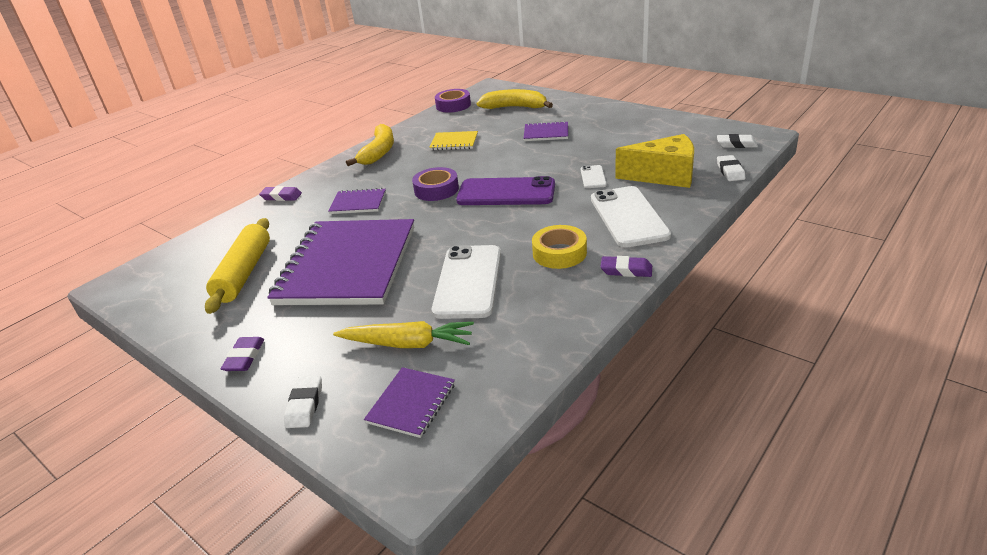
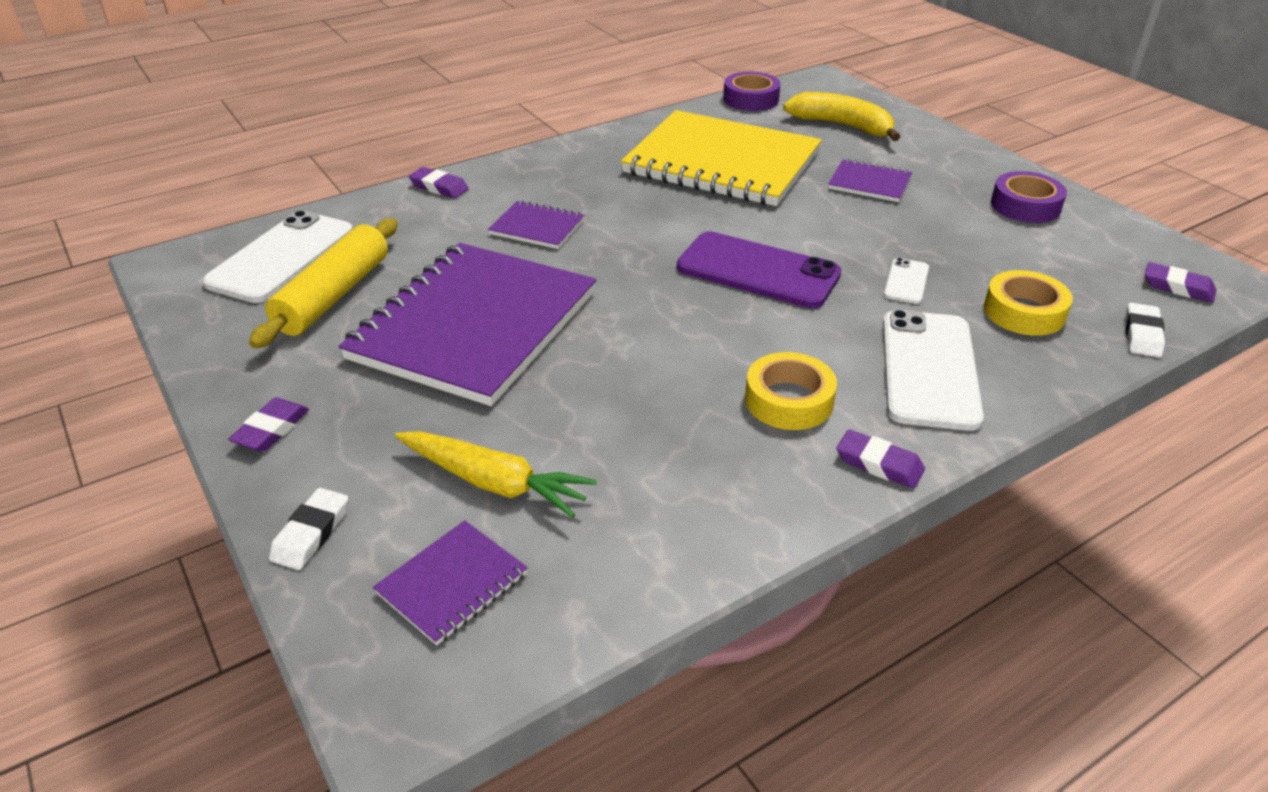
camera: 15 degrees right, 5 degrees up
(378, 152) = (605, 151): yellow banana -> none
(436, 190) = (657, 236): purple tape -> purple tape (1025, 206)
(454, 142) = (722, 162): yellow notebook -> yellow notebook, size x2.35
(468, 281) = (629, 406): white phone -> white phone (281, 257)
(664, 176) = (1024, 312): yellow cheese -> yellow tape
(736, 144) = (1178, 287): white eraser -> purple eraser

